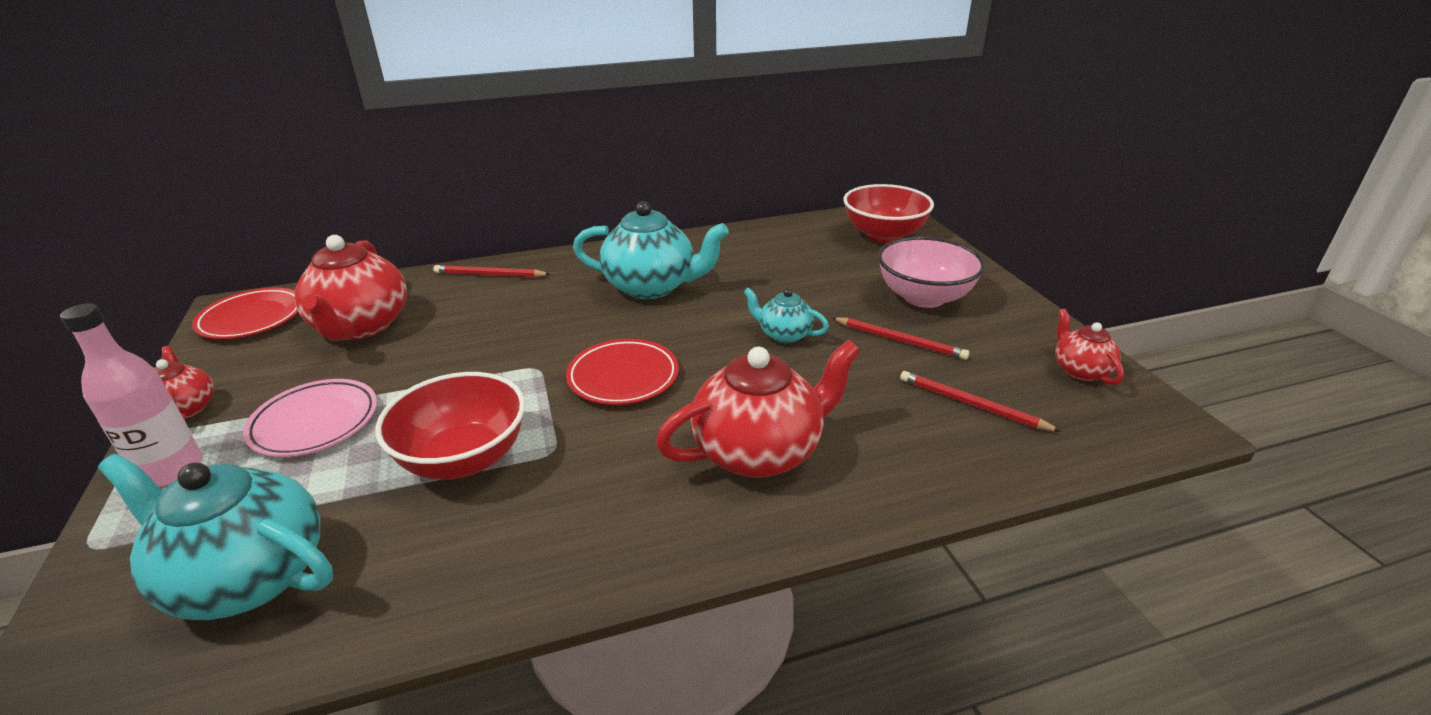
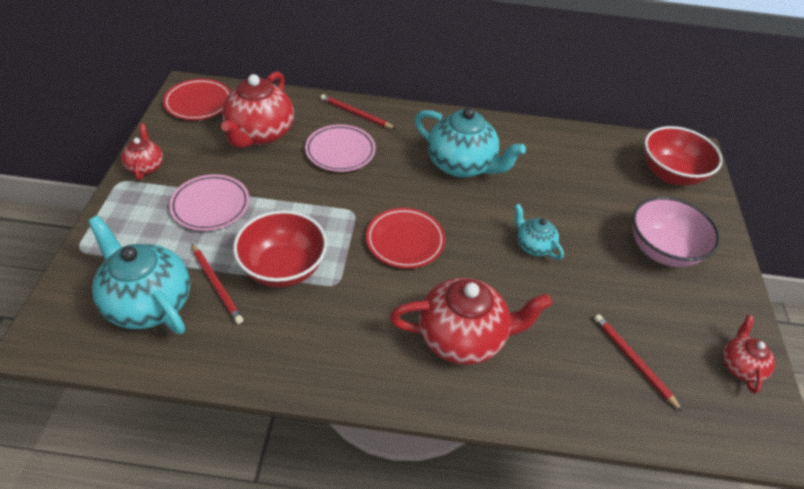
camera: 20 degrees right, 15 degrees up
(171, 470) = (128, 211): pink bottle -> none
(487, 314) = (340, 151): none -> pink plate
(900, 340) = (616, 284): red pencil -> red pencil (216, 285)

